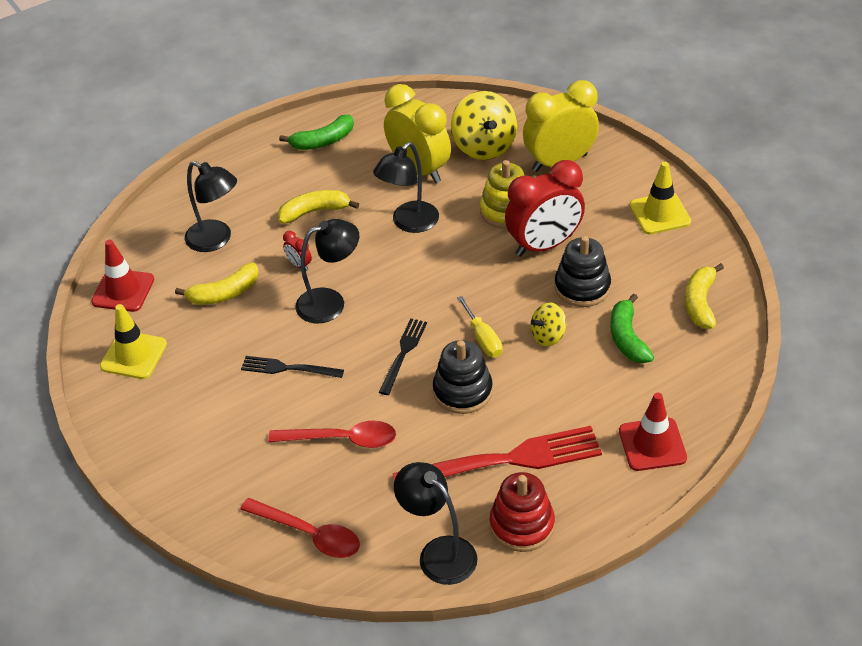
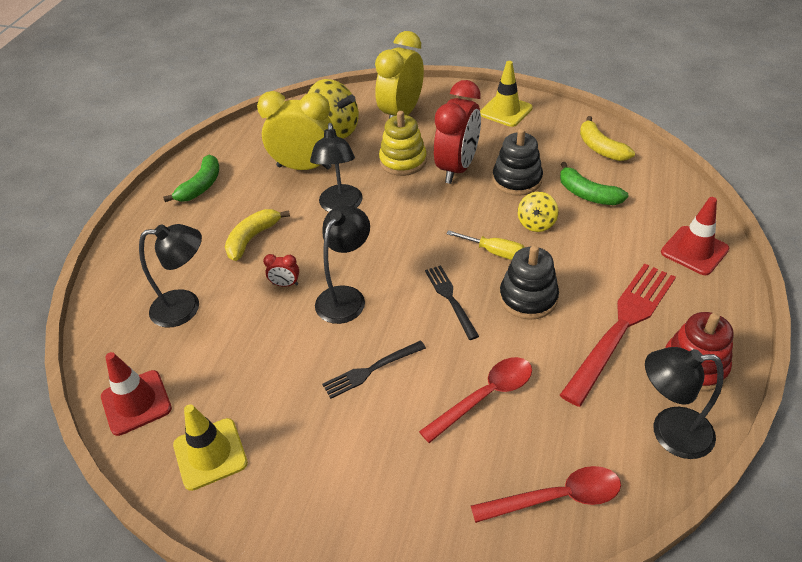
camera: 40 degrees left, 0 degrees up
(224, 293) = (242, 345): yellow banana -> none

